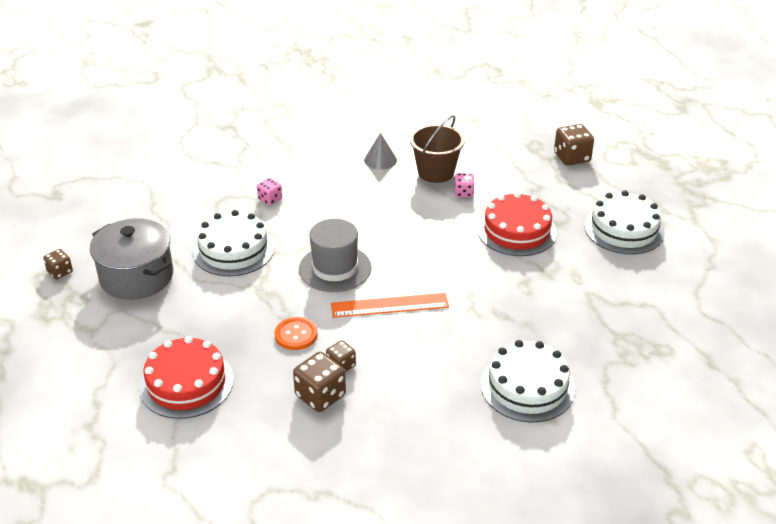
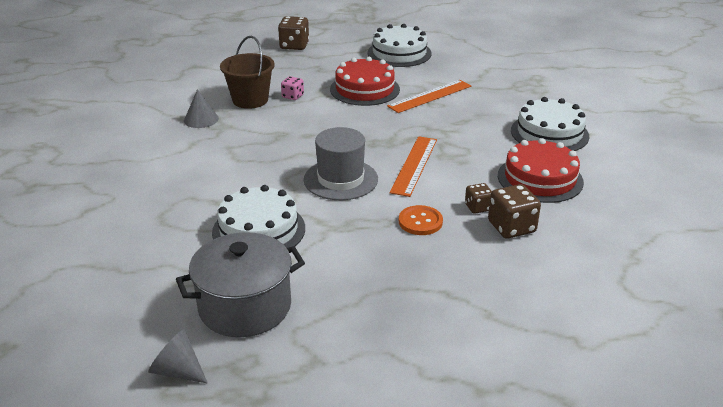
camera: 65 degrees left, 5 degrees down
(60, 272) = (177, 370): brown dice -> grey cone
(186, 383) = (450, 304): red cake -> red cake (540, 178)
(270, 199) = (196, 190): pink dice -> none
(540, 278) = (430, 96): none -> orange ruler

